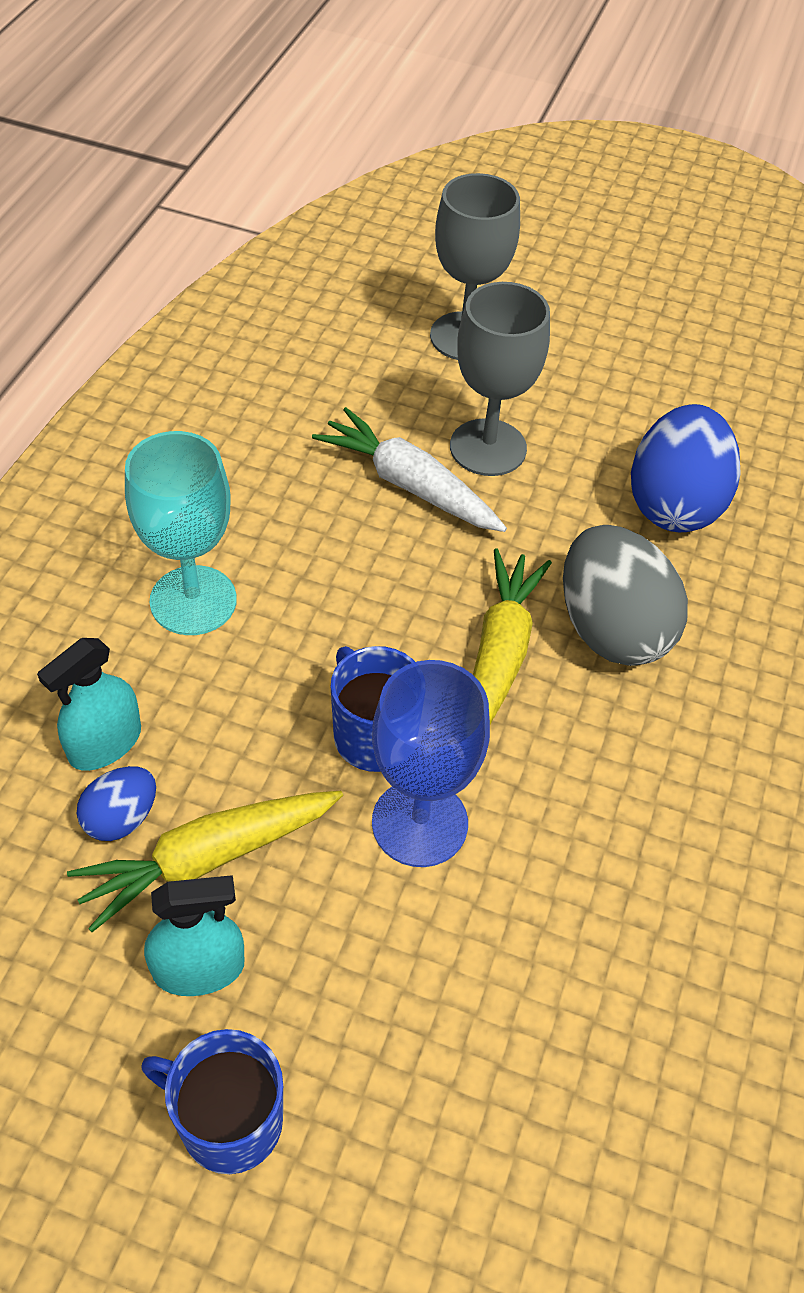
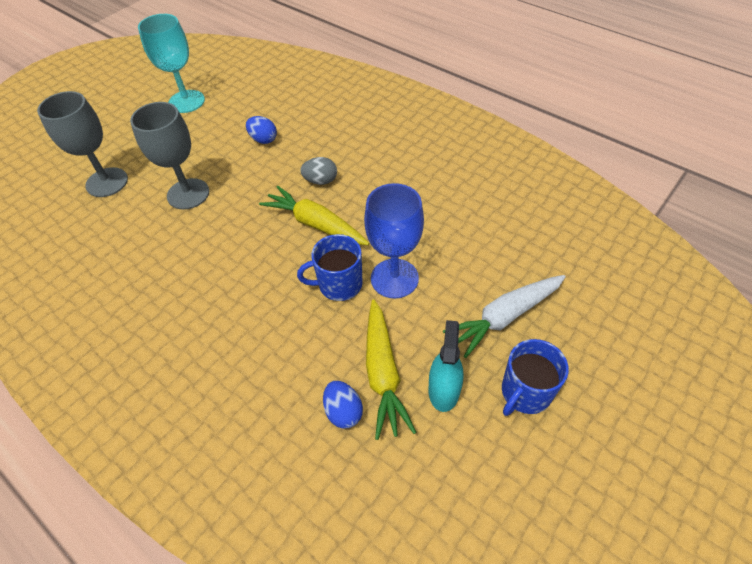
camera: 65 degrees left, 0 degrees up
(105, 743) = (291, 411): turquoise spray bottle -> none
(193, 600) = (214, 347): turquoise goblet -> turquoise goblet (186, 101)
(409, 485) = (192, 231): white carrot -> white carrot (504, 317)
(611, 629) = (320, 181): grey egg -> grey egg, size x0.50
(674, 504) = (263, 139): blue egg -> blue egg, size x0.50

